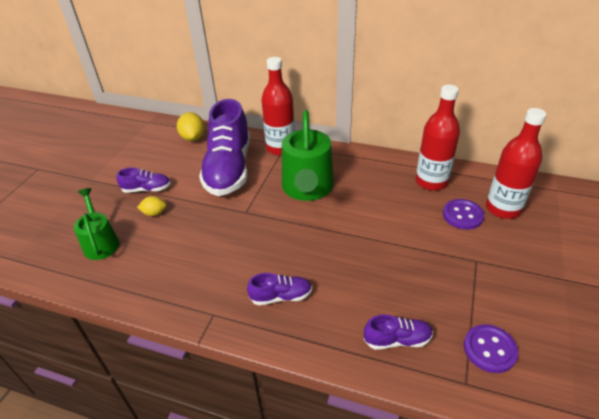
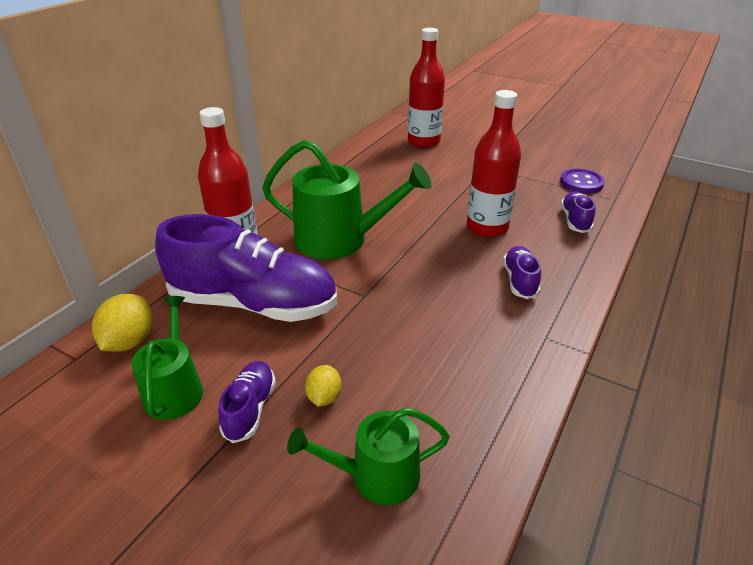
camera: 80 degrees left, 5 degrees down
(160, 162) = (175, 389): none -> green watering can
(193, 137) = (129, 341): yellow lemon -> yellow lemon turned 75 degrees counterclockwise
(431, 181) = (369, 164): red bottle -> red bottle (487, 227)
(462, 215) = (426, 160): purple button -> none

